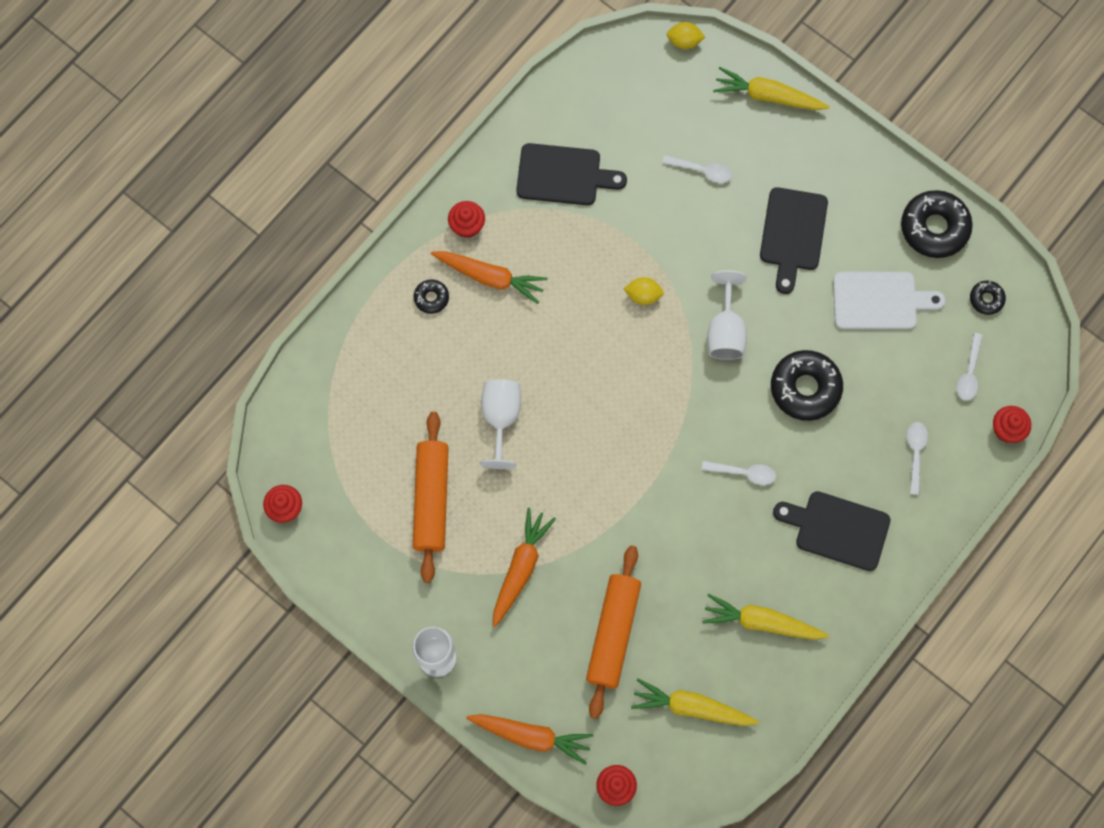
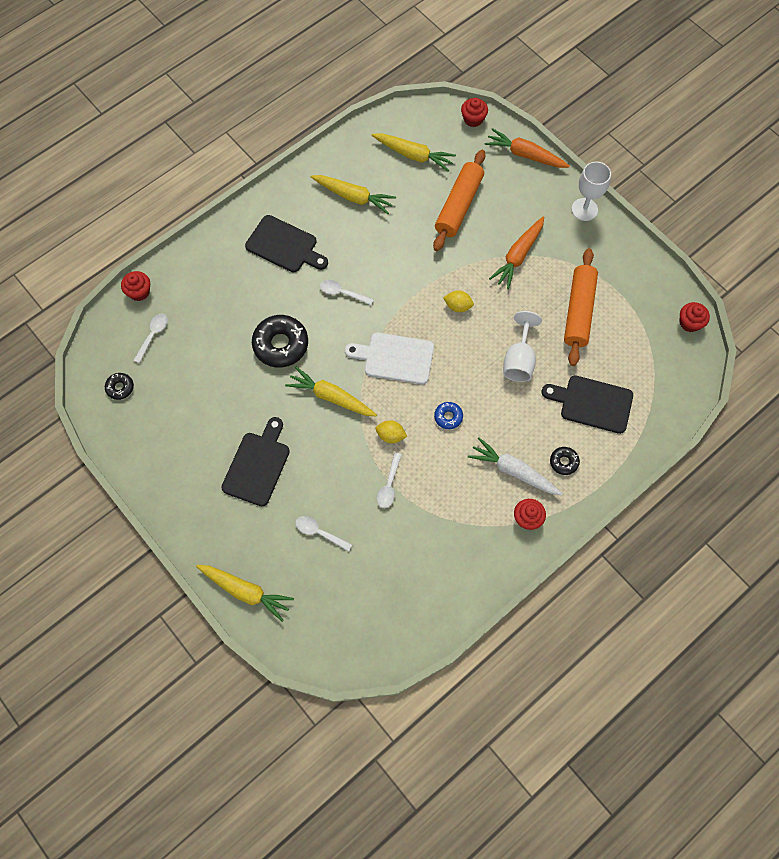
camera: 170 degrees left, 5 degrees down
(490, 277) = (513, 471): orange carrot -> white carrot
(563, 175) = (438, 549): black cutting board -> black cutting board (592, 403)
(578, 330) = (448, 417): none -> blue donut
(684, 41) = (307, 658): yellow lemon -> yellow lemon (458, 306)
(725, 331) = (331, 397): white goblet -> yellow carrot
(880, 301) = (203, 400): white cutting board -> white cutting board (395, 358)
(915, 453) = (212, 286): white spoon -> white spoon (389, 485)
(934, 228) = (141, 451): black donut -> none

